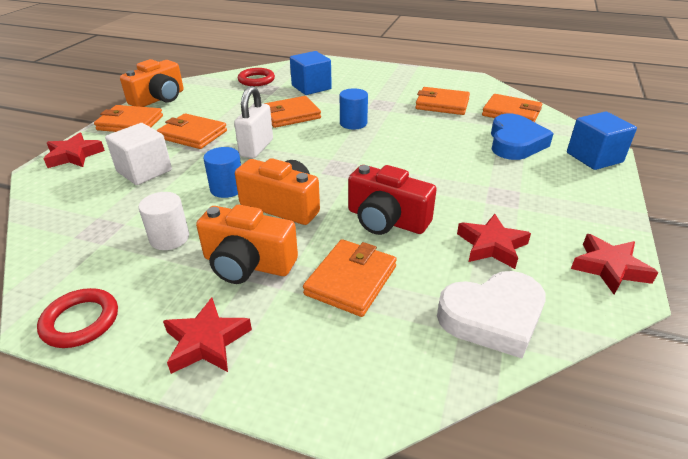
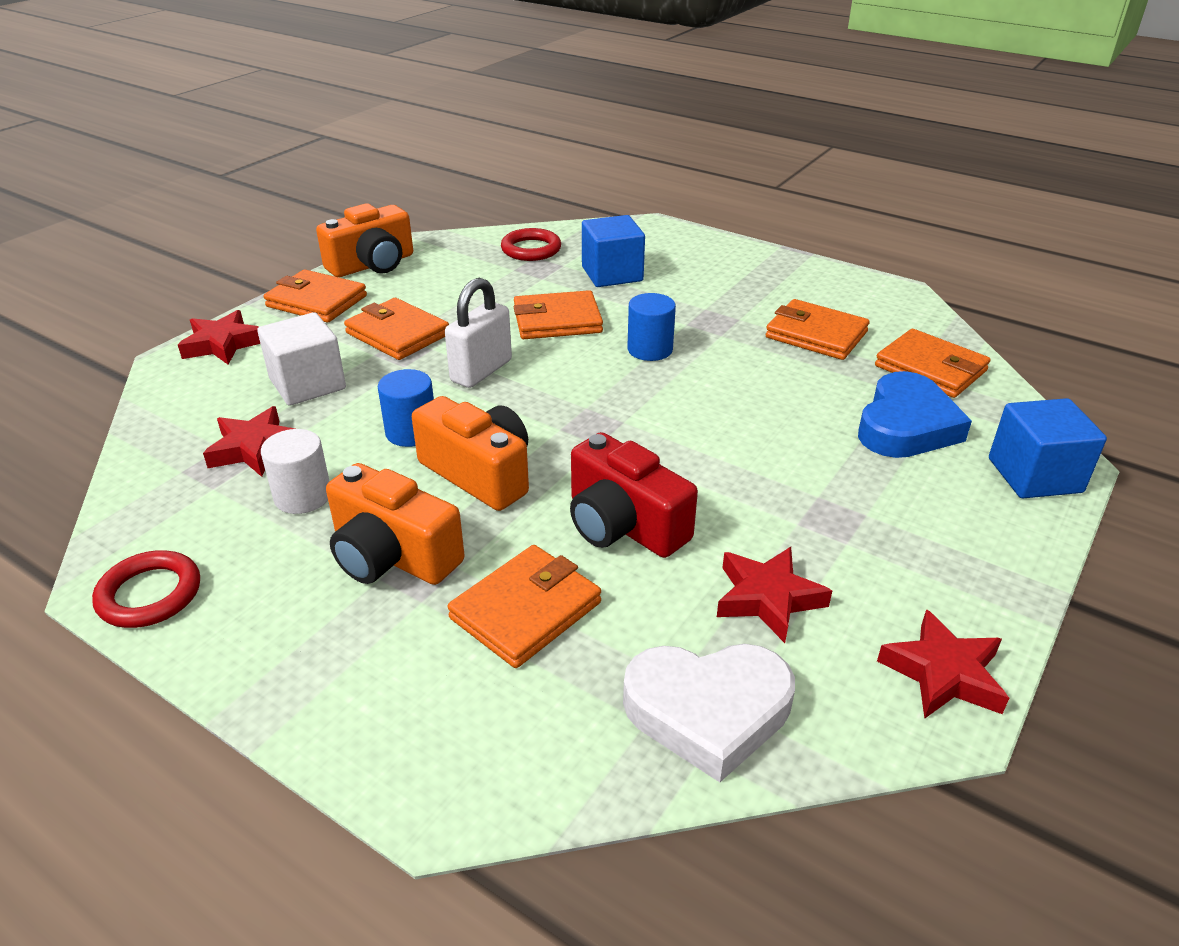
camera: 15 degrees right, 0 degrees up
(206, 341) = (293, 657): red star -> red star (255, 448)

